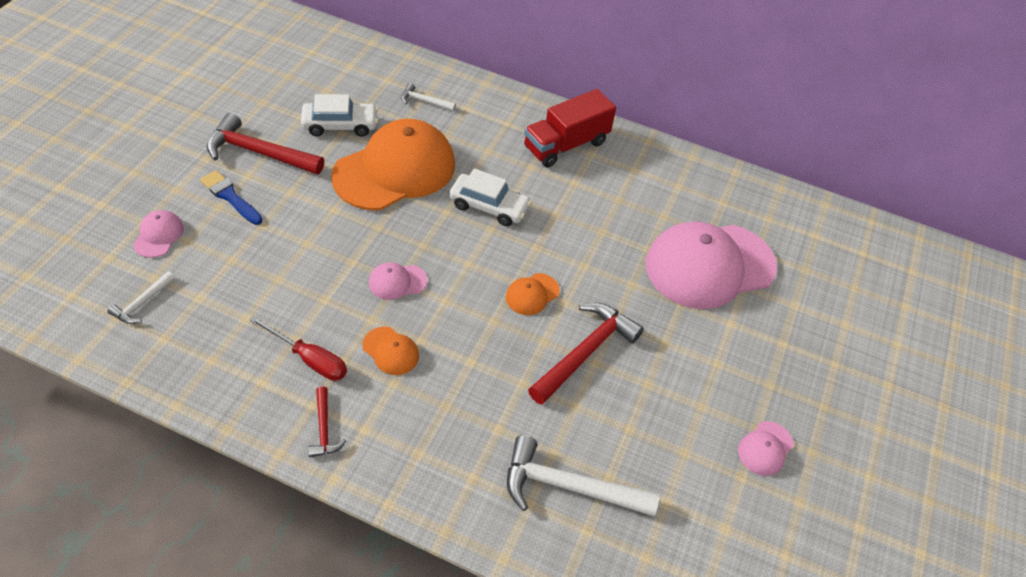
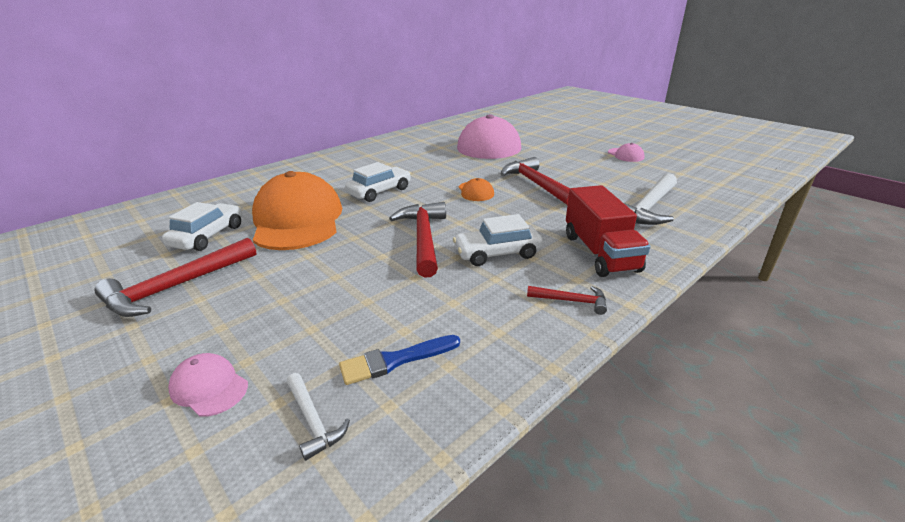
camera: 60 degrees left, 20 degrees down
(230, 197) = (215, 316): blue brush -> blue brush (395, 360)
(309, 359) = (483, 297): red screwdriver -> none
(391, 351) = (497, 253): orange cap -> white car
(397, 282) = (423, 238): pink cap -> red hammer
(424, 101) = (238, 196): white hammer -> none
(566, 145) = (351, 160): red truck -> red truck (600, 253)

